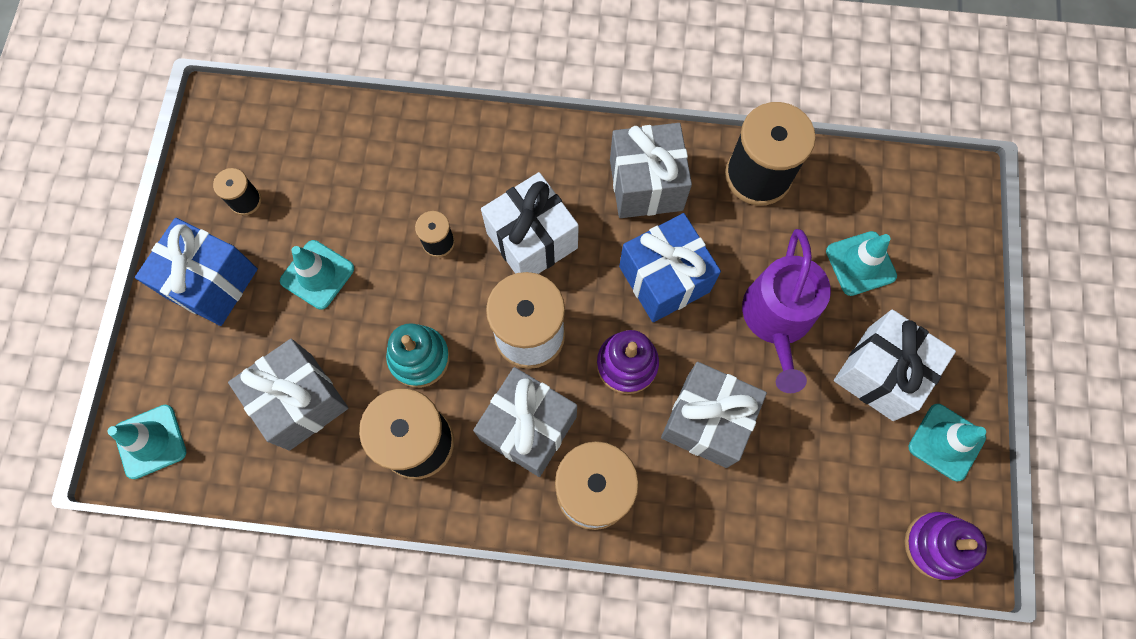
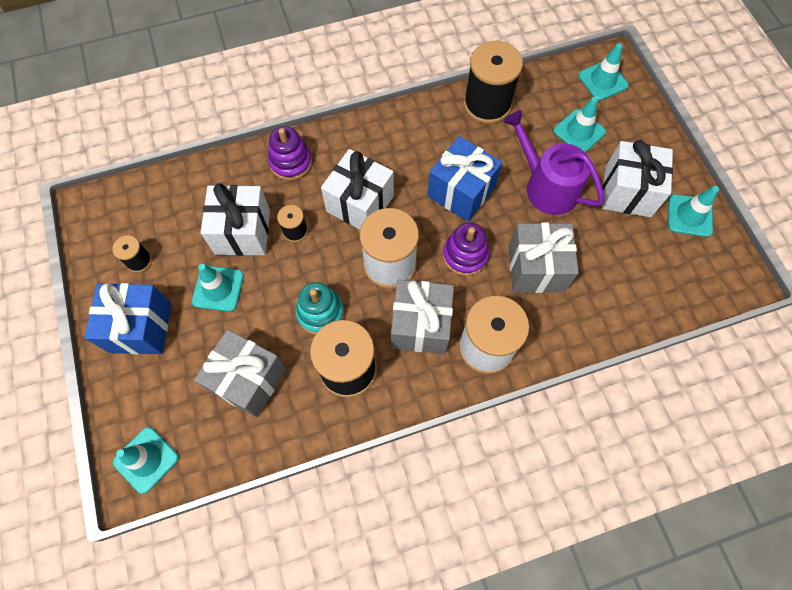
camera: 25 degrees left, 5 degrees down
(377, 216) = (242, 232): none -> white gift
(646, 185) = (418, 138): grey gift -> none
(777, 319) = (546, 186): purple watering can -> purple watering can turned 150 degrees clockwise
(931, 206) = (602, 81): none -> turquoise traffic cone
(936, 545) = (719, 280): purple stacking toy -> purple stacking toy (290, 162)

